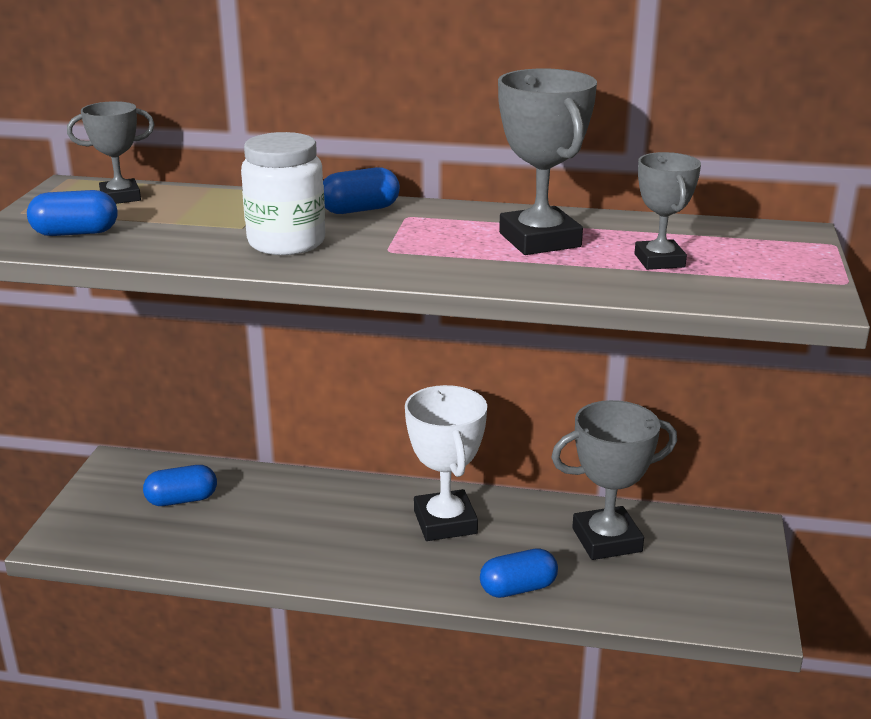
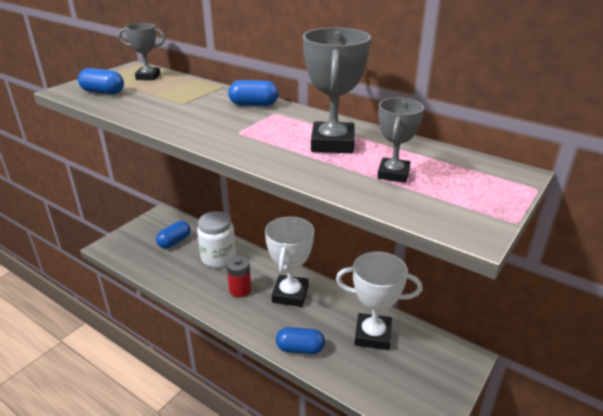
camera: 25 degrees right, 5 degrees up
(182, 500) = (174, 242): blue capsule -> blue capsule turned 60 degrees counterclockwise
(286, 242) = (192, 117): white jar -> white jar (218, 258)
(360, 539) = (240, 290): none -> red battery
(606, 540) = (373, 335): grey trophy -> white trophy

